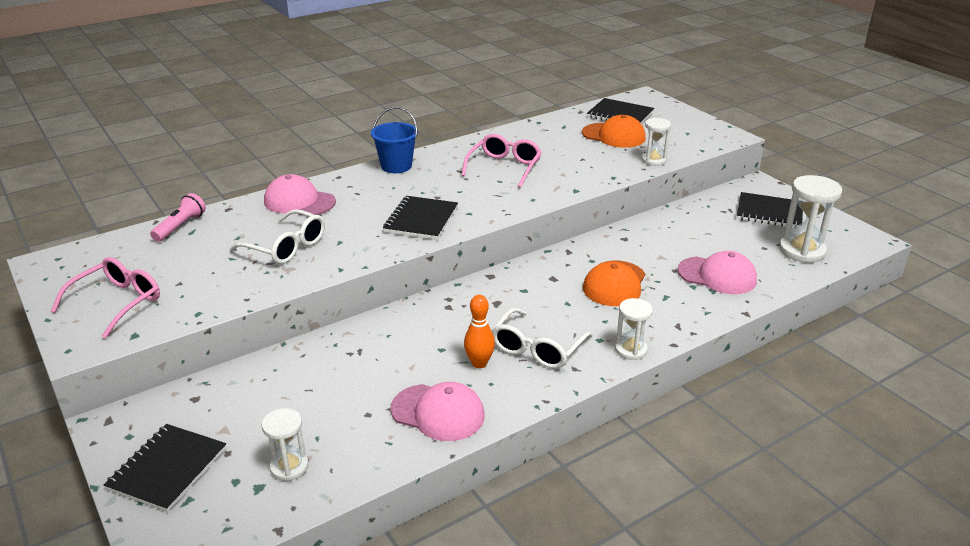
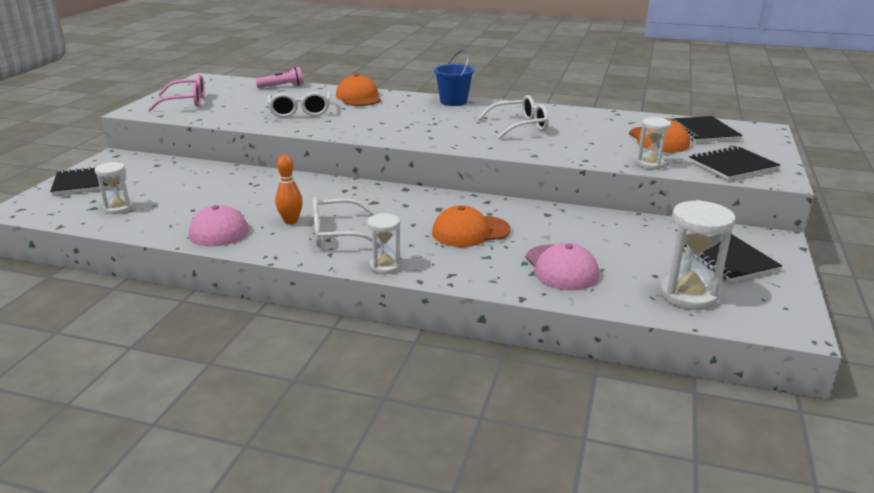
camera: 50 degrees right, 5 degrees down
(299, 202) = (358, 97): pink cap -> orange cap
(421, 220) = (395, 129): black notebook -> black notebook (732, 166)
(504, 167) = (520, 126): pink glasses -> white glasses

